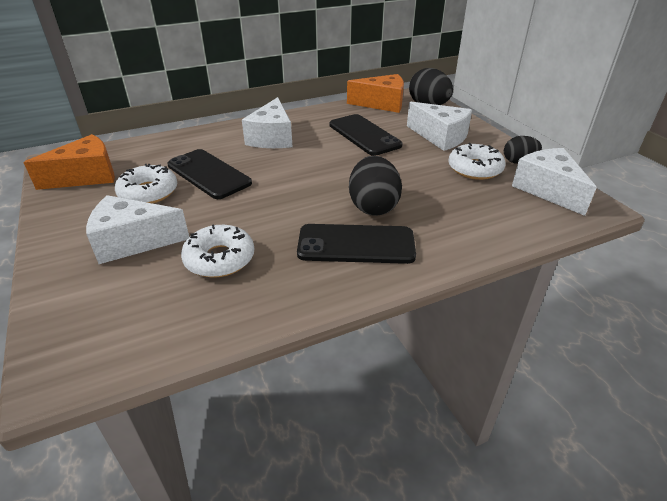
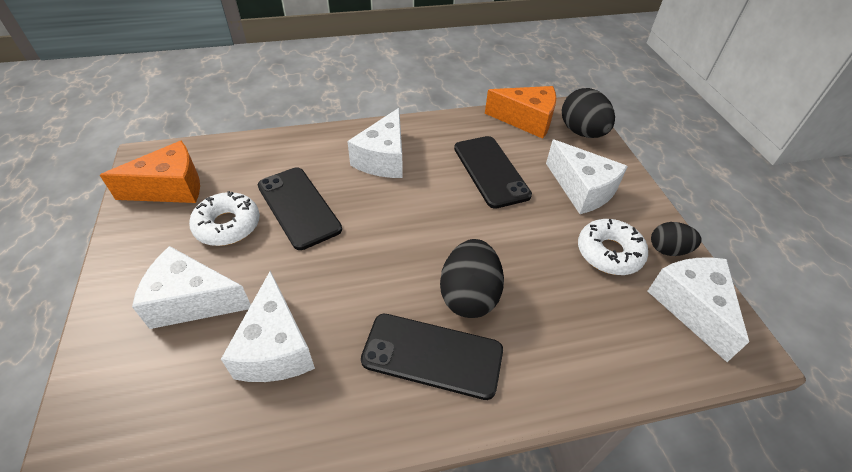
camera: 10 degrees right, 10 degrees up
(219, 259) = (276, 347): white donut -> white cheese

